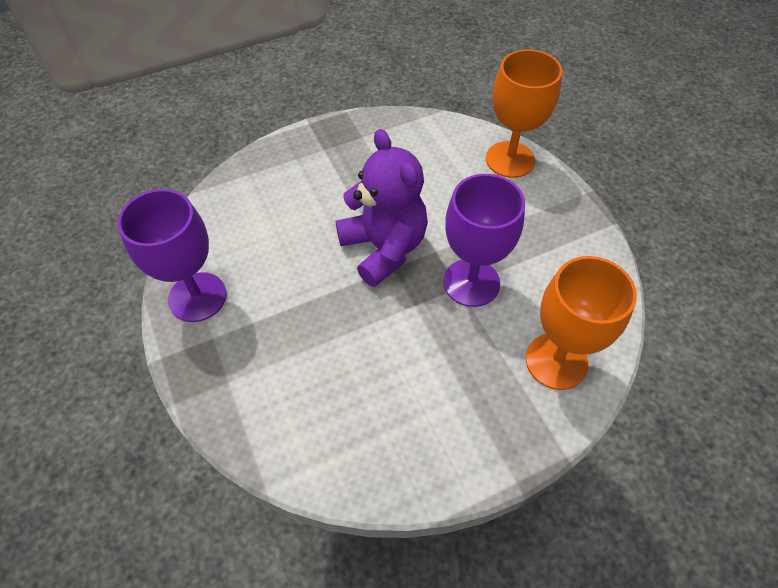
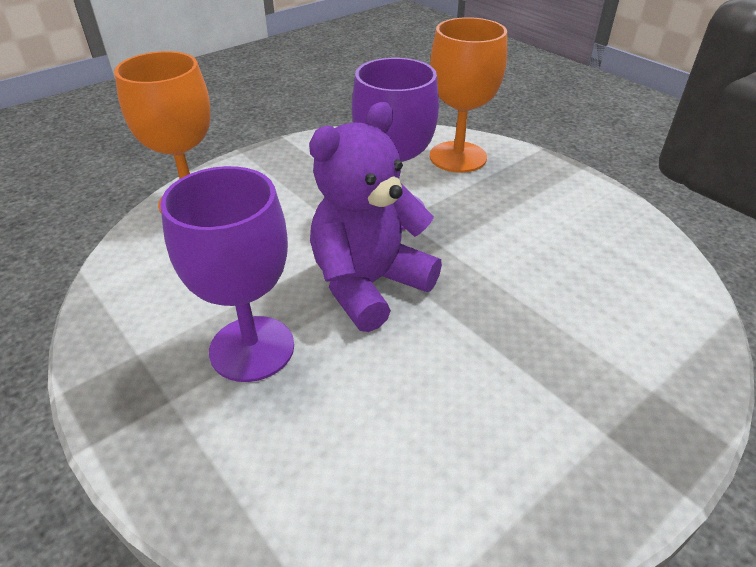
camera: 105 degrees left, 15 degrees down
(197, 297) = (554, 485): purple goblet -> purple goblet (252, 348)

